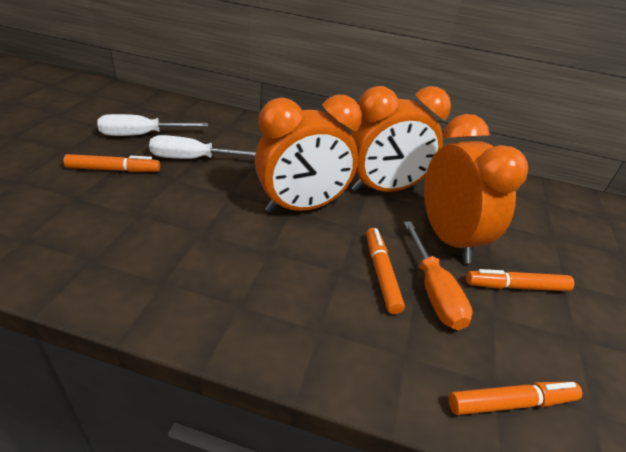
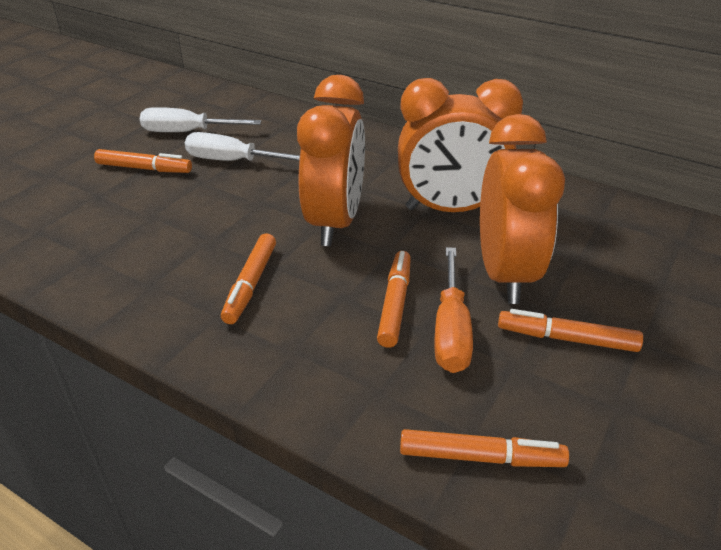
camera: 20 degrees right, 0 degrees up
(255, 270) = (251, 284): none -> orange marker
(302, 207) = (335, 222): orange clock -> orange clock turned 75 degrees counterclockwise

